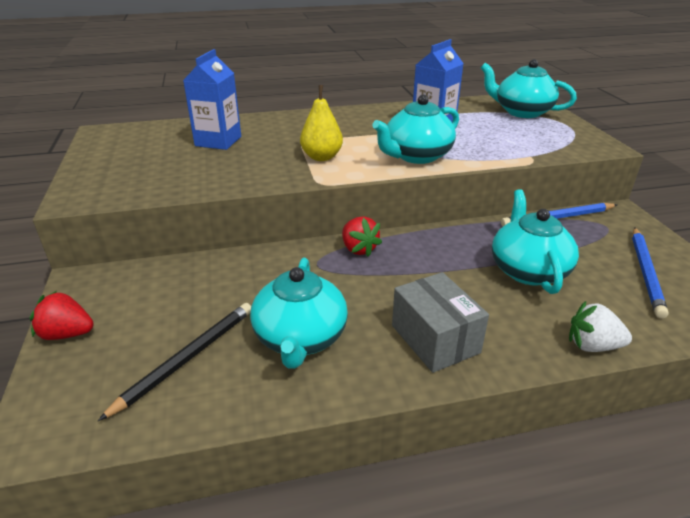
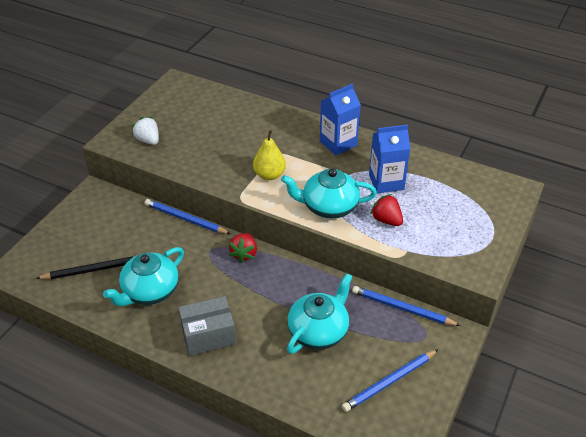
camera: 40 degrees right, 10 degrees up
(67, 334) = (62, 223): red strawberry -> red strawberry (386, 220)
(218, 141) = (228, 126): blue carton -> blue carton (338, 143)
(248, 251) = (185, 219): none -> blue pencil
(435, 339) = (208, 335): grey box -> grey box turned 60 degrees clockwise
(522, 112) = (481, 203): turquoise teapot -> none
(592, 346) = (279, 395): white strawberry -> white strawberry (148, 140)

